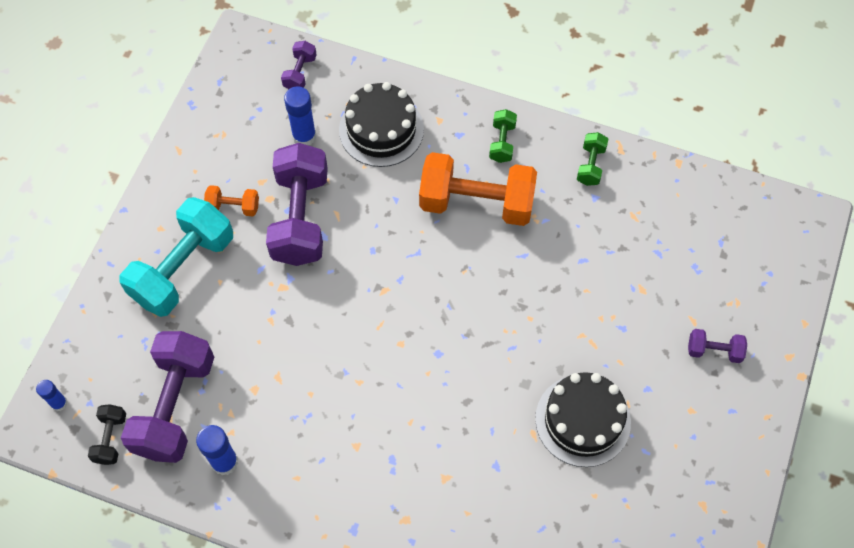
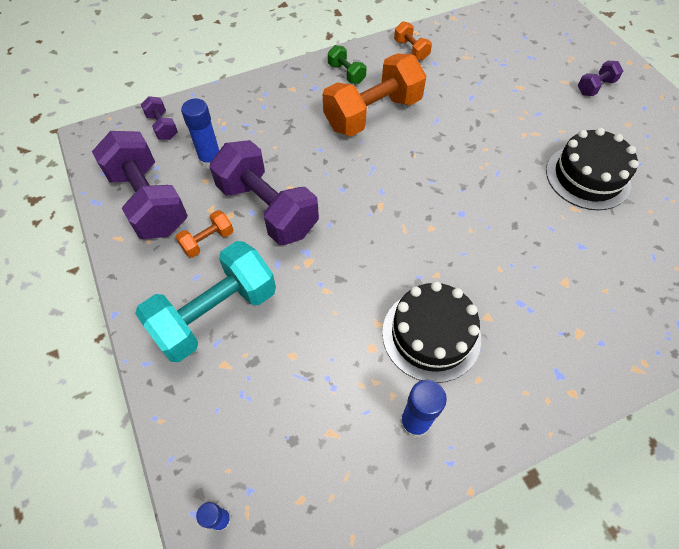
camera: 45 degrees left, 5 degrees down
(111, 438) = (302, 501): black dumbbell -> none
(175, 406) = (326, 419): purple dumbbell -> purple dumbbell (149, 201)
(183, 269) = (215, 314): turquoise dumbbell -> turquoise dumbbell turned 60 degrees clockwise
(381, 129) = (261, 119): black cake -> black cake (431, 335)
(590, 165) = (411, 50): green dumbbell -> orange dumbbell

